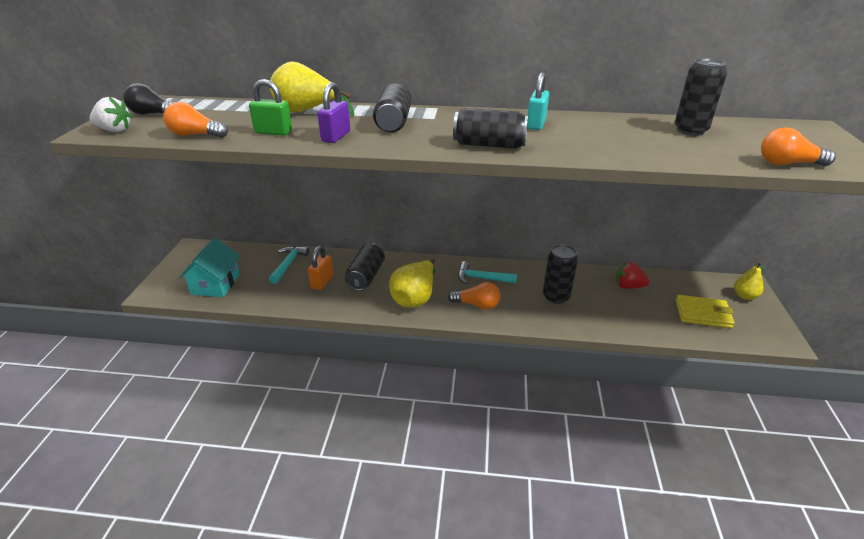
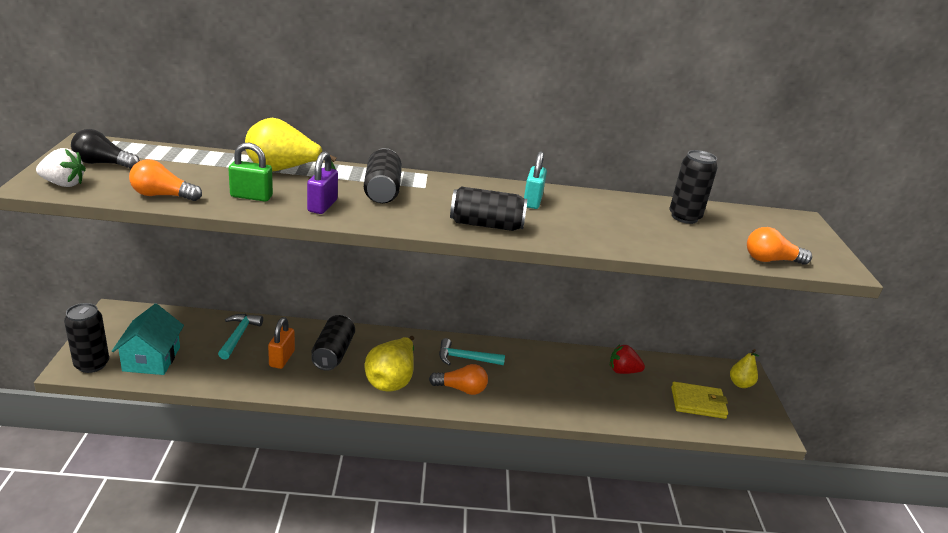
camera: 10 degrees left, 5 degrees down
(556, 297) = (547, 381): black can -> black can (92, 364)

